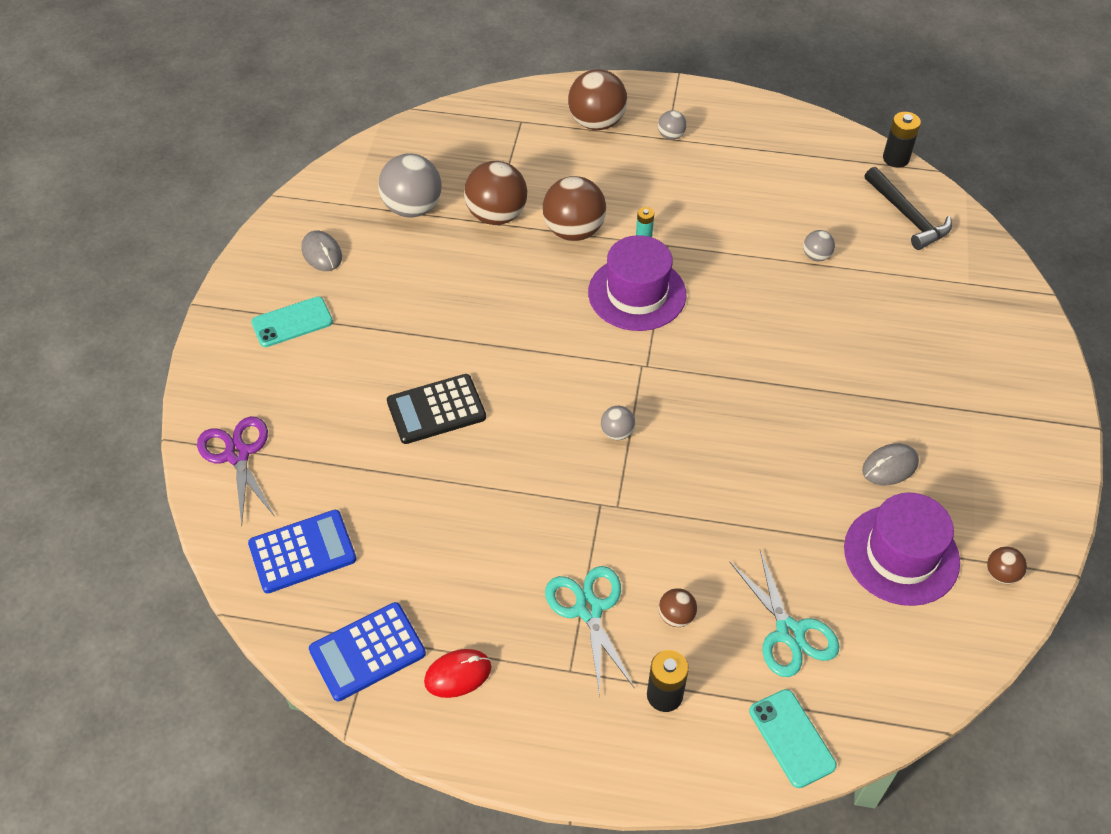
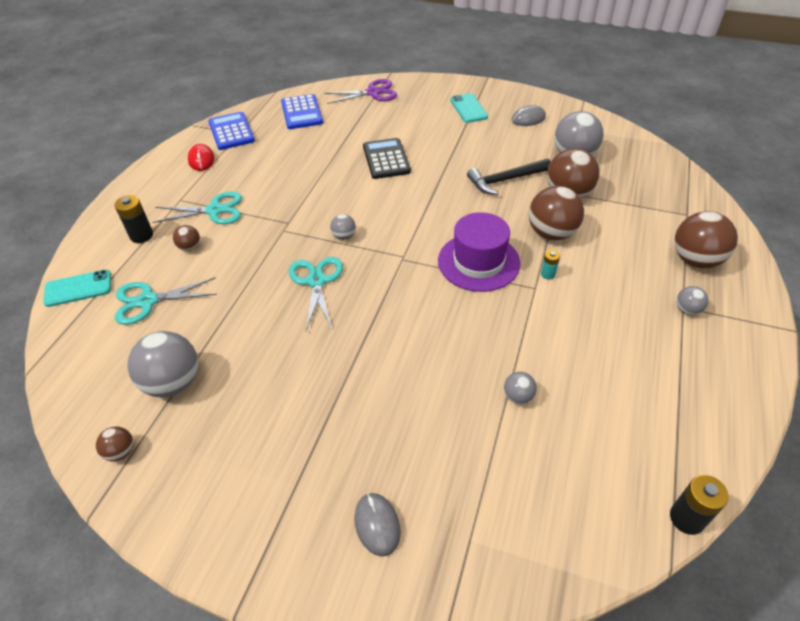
camera: 100 degrees right, 5 degrees down
(706, 447) = (316, 281): none -> turquoise scissors
(889, 466) = (257, 396): grey mouse -> grey mouse (377, 524)
(901, 555) = (173, 382): purple hat -> grey ball
(907, 216) = (582, 503): black hammer -> black hammer (505, 180)

